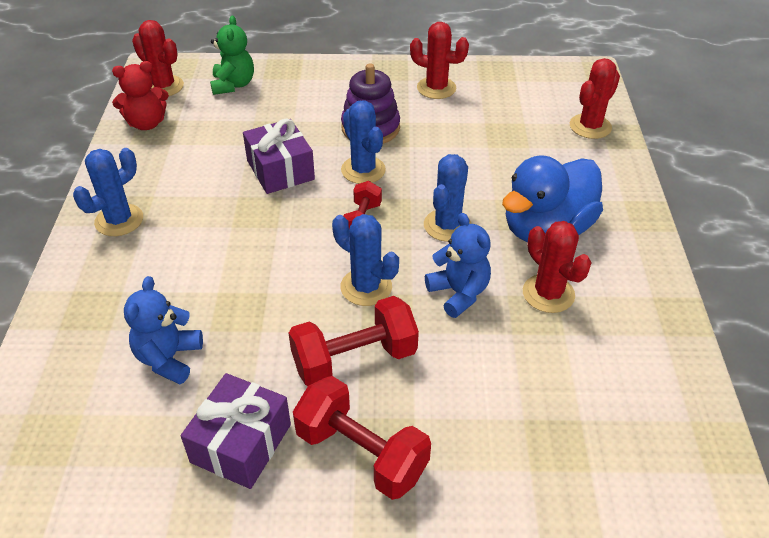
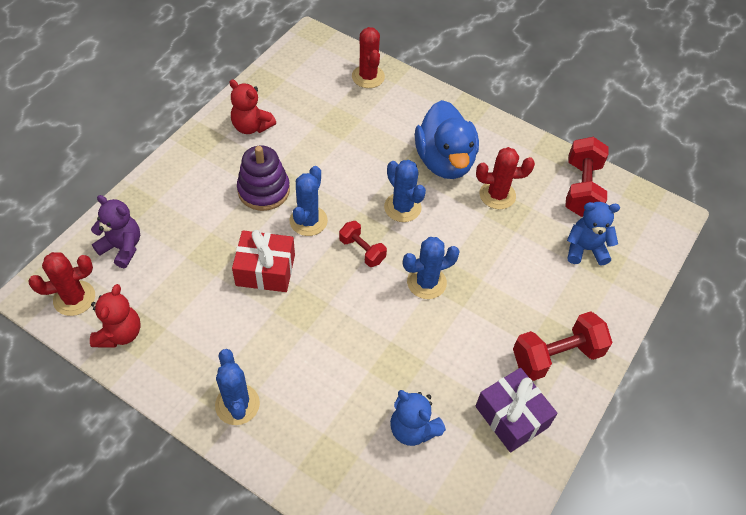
camera: 60 degrees left, 10 degrees up
(233, 85) = (122, 247): green teddy bear -> purple teddy bear
(280, 170) = (265, 270): purple gift -> red gift
(354, 359) = (484, 322): red dumbbell -> red dumbbell (581, 189)
(363, 170) = (308, 221): blue cactus -> blue cactus turned 75 degrees counterclockwise
(436, 88) = (251, 126): red cactus -> red teddy bear
(459, 293) = (466, 237): blue teddy bear -> blue teddy bear (585, 249)

